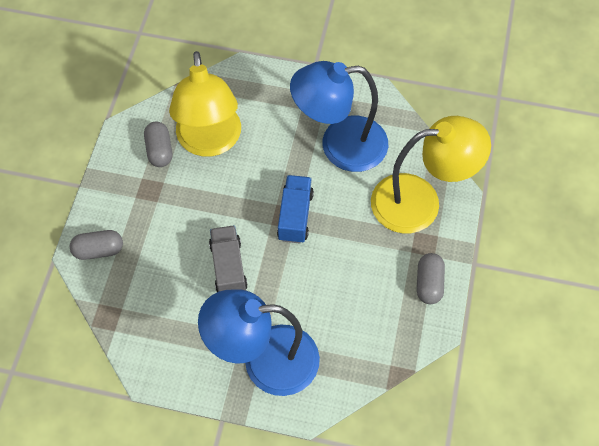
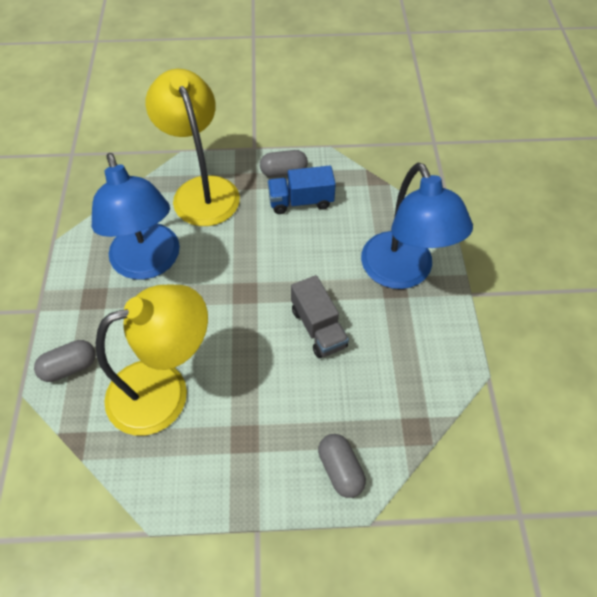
camera: 105 degrees left, 5 degrees down
(159, 150) = (186, 444): grey capsule -> grey capsule (70, 367)
(228, 267) = (318, 328): grey truck -> grey truck turned 90 degrees counterclockwise
(295, 216) = (242, 284): blue truck -> blue truck (301, 201)

